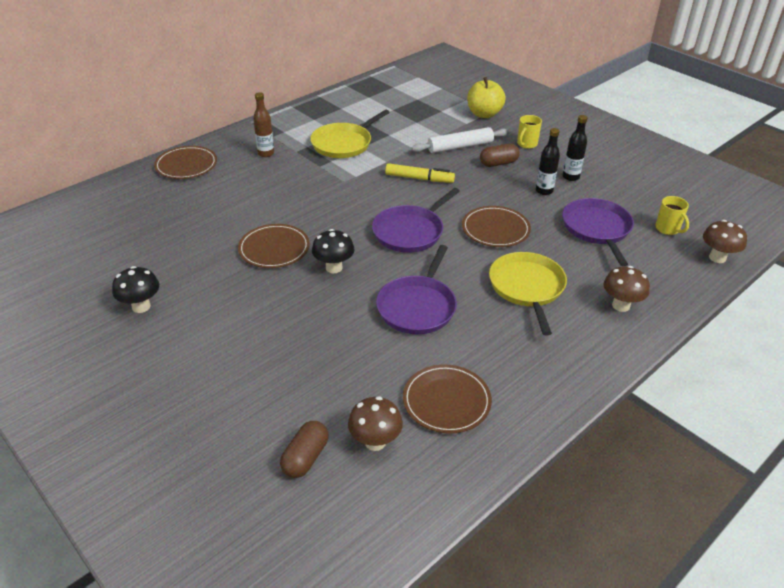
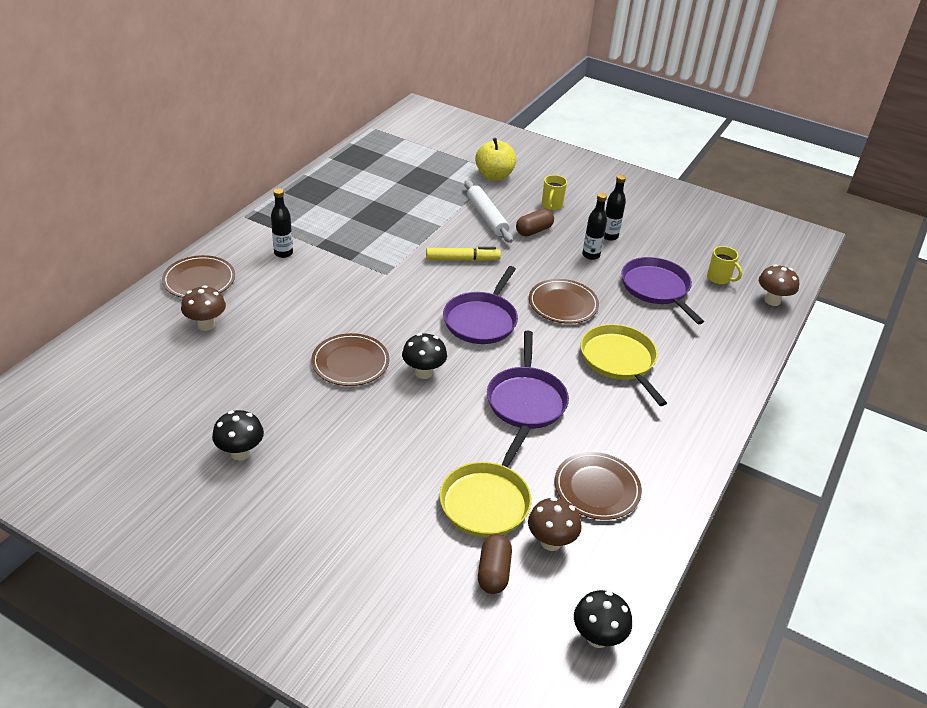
camera: 20 degrees left, 0 degrees up
(266, 153) = (283, 253): brown bottle -> black bottle
(344, 143) = (364, 230): yellow pan -> yellow pan (487, 500)
(376, 545) = (597, 637): none -> black mushroom
(460, 146) = (487, 217): white rolling pin -> white rolling pin turned 75 degrees counterclockwise
(621, 305) = (709, 363): brown mushroom -> brown mushroom (206, 325)

